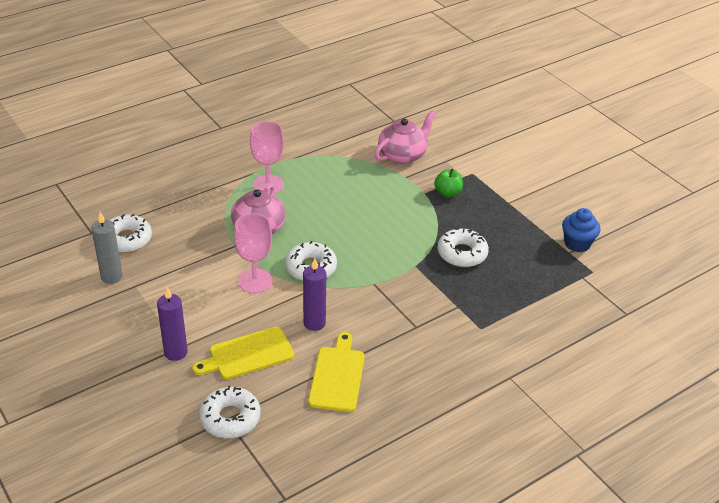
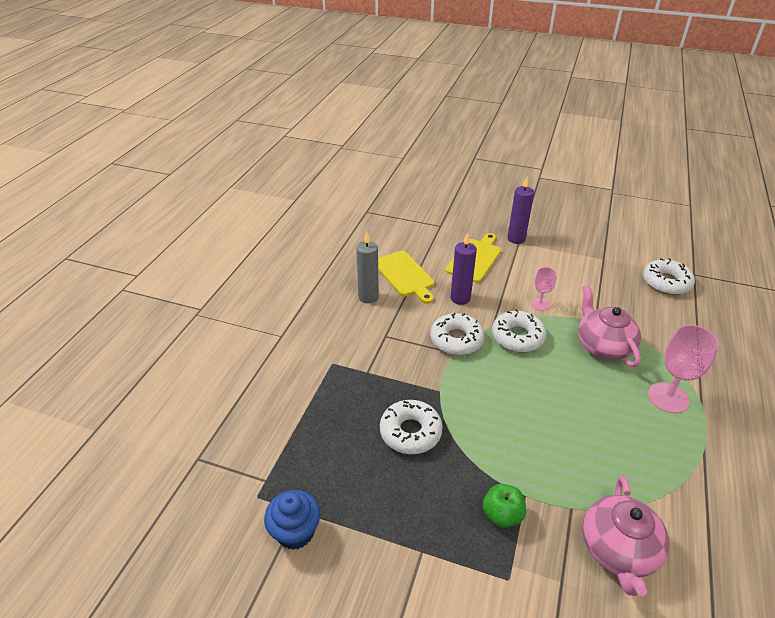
camera: 145 degrees right, 0 degrees up
(111, 277) = (626, 256): grey candle -> grey candle (368, 297)
(230, 418) = (438, 227): white donut -> white donut (456, 340)
(255, 281) = (539, 304): pink goblet -> pink goblet, size x0.57

